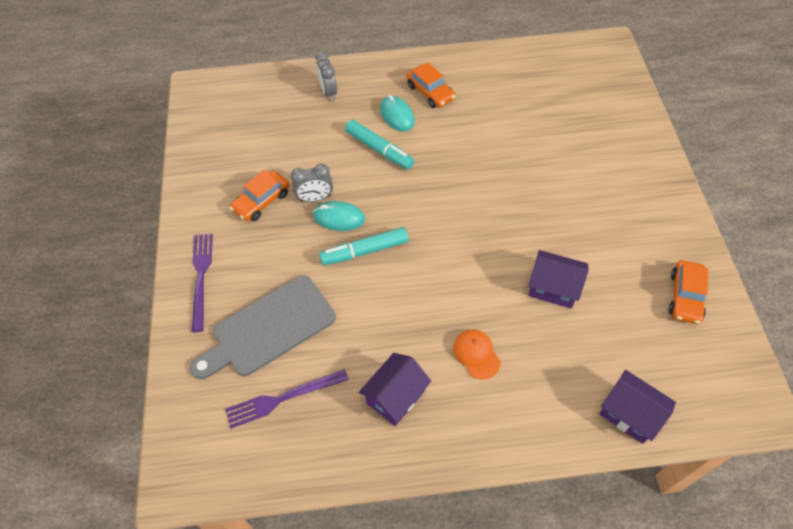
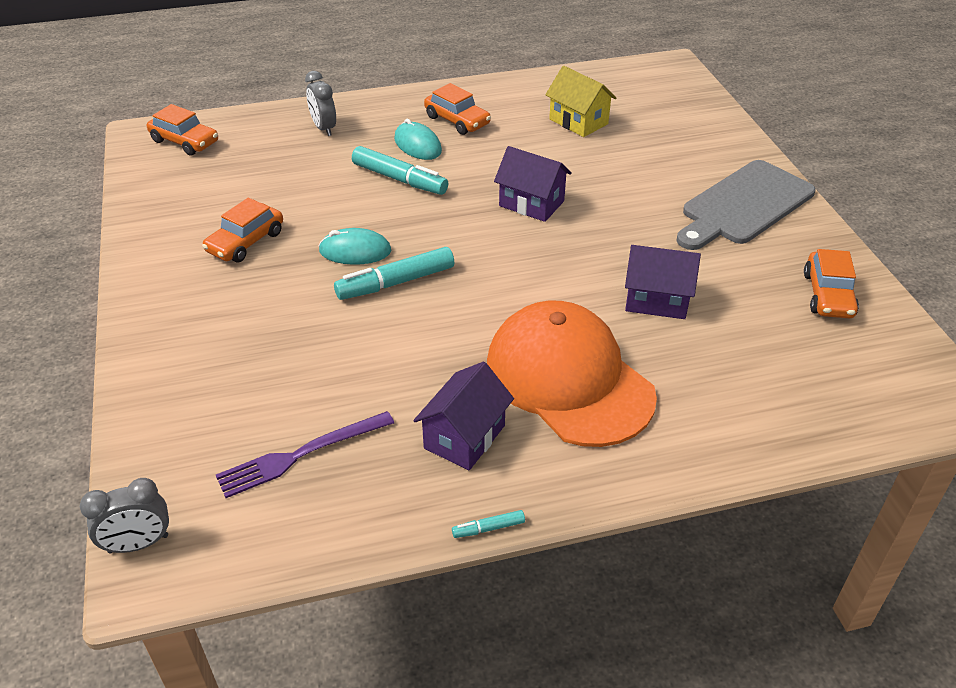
camera: 10 degrees left, 15 degrees down
(201, 277) = (166, 329): purple fork -> none
(226, 97) = (185, 141): none -> orange car
(269, 328) = (271, 377): grey cutting board -> grey cutting board (744, 205)
(315, 198) = (320, 234): grey clock -> grey clock (138, 544)
(401, 476) = (488, 528): none -> turquoise marker
(476, 354) = (569, 379): orange cap -> orange cap, size x2.46
(524, 101) = (578, 121): none -> yellow house
(629, 414) = (790, 424): purple house -> purple house (531, 203)

